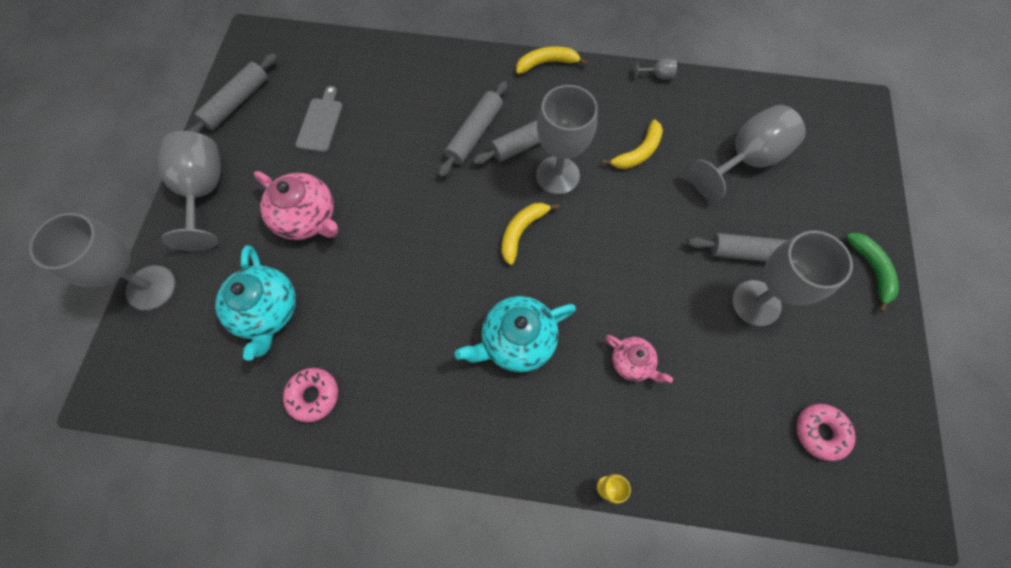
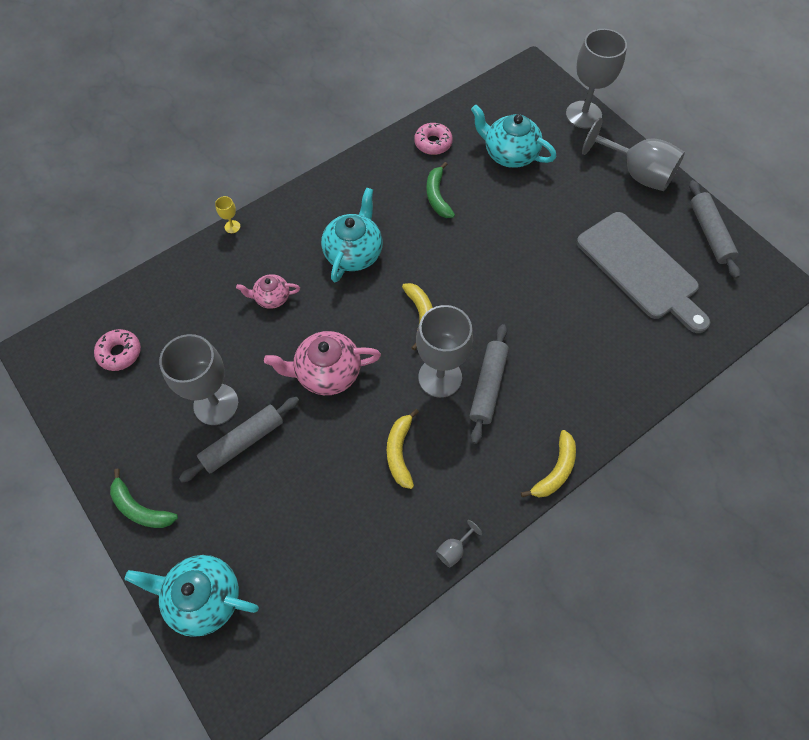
camera: 135 degrees right, 5 degrees down
(307, 218) = (559, 211): pink teapot -> pink teapot (327, 372)
(320, 122) = (640, 269): grey cutting board -> grey cutting board, size x2.01
(382, 329) = (437, 196): none -> green banana
(474, 134) = (533, 355): grey rolling pin -> none
(745, 160) = (308, 526): grey goblet -> none
(853, 175) = (203, 597): none -> turquoise teapot

